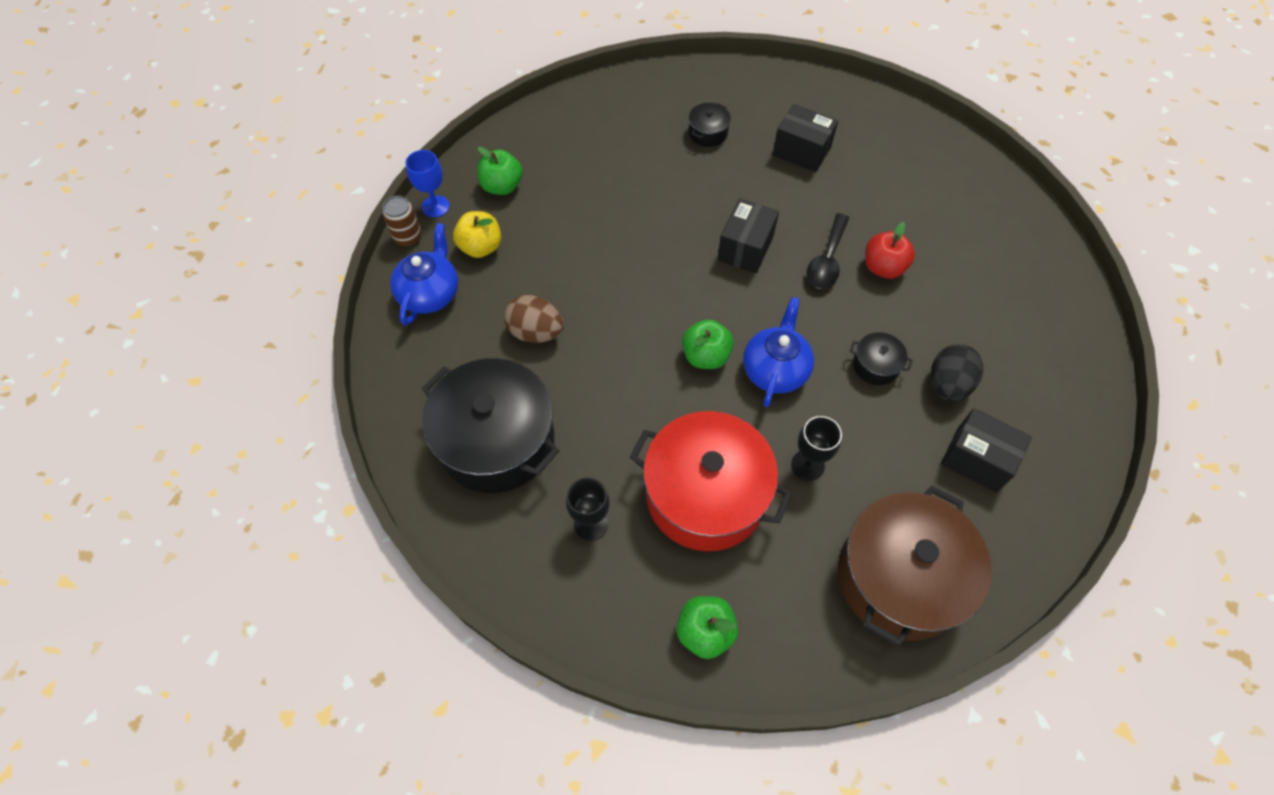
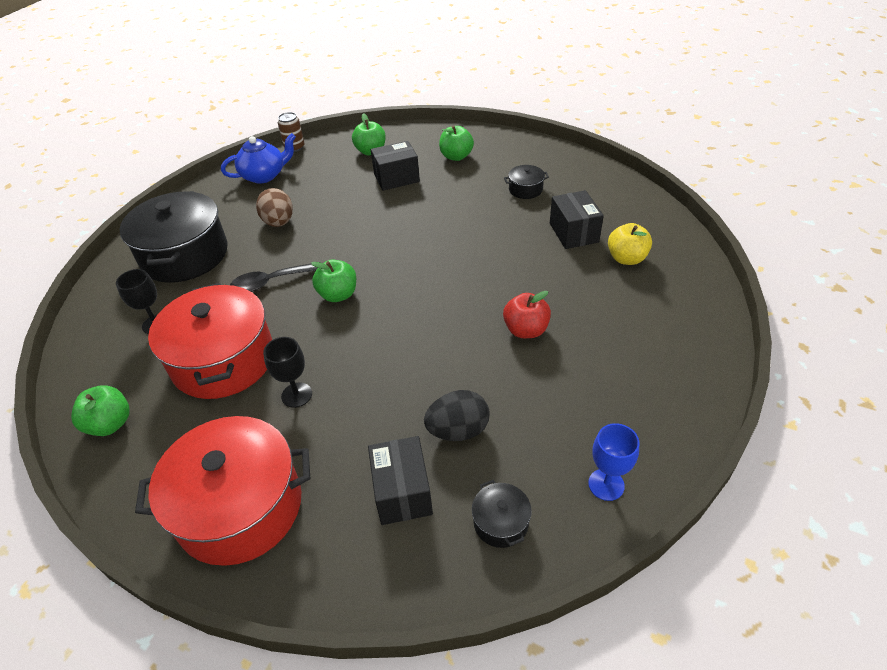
camera: 50 degrees right, 15 degrees down
(435, 206) = (327, 142): blue goblet -> blue goblet (606, 484)
(481, 247) = (317, 171): yellow apple -> yellow apple (626, 258)
(597, 137) = (456, 156): none -> green apple
(745, 248) = (451, 259): black box -> black box (396, 178)
(775, 370) = (363, 331): blue teapot -> none
(827, 260) = (493, 299): black spoon -> black spoon (271, 282)
(875, 365) = (427, 379): black pot -> black pot (500, 522)
(899, 577) = (240, 507): brown pot -> red pot

